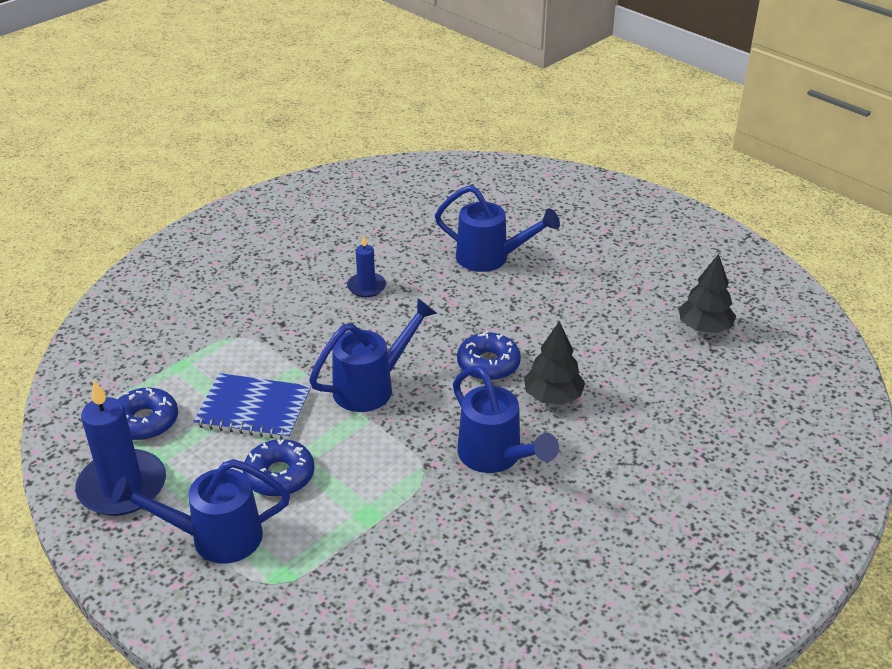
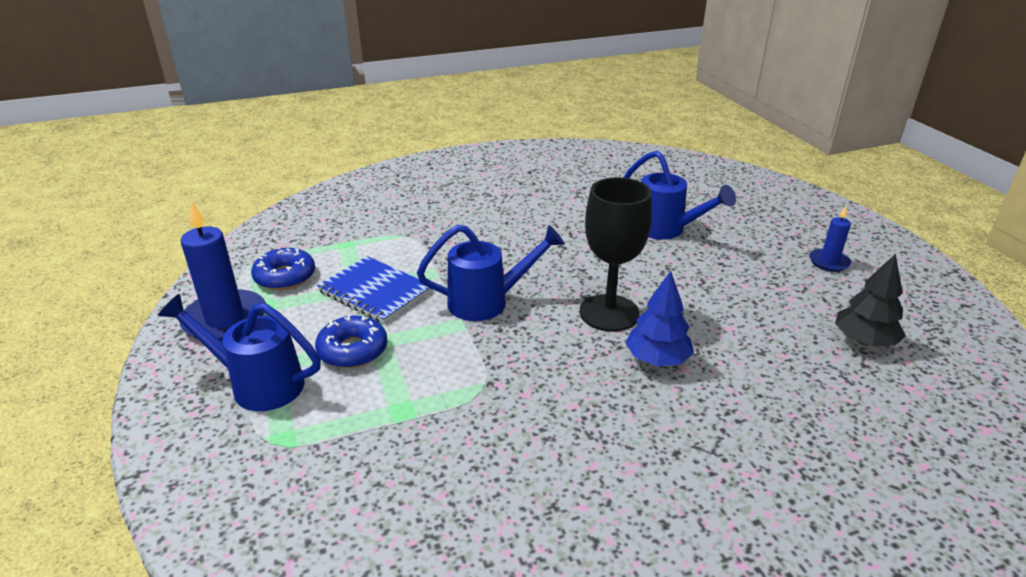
camera: 25 degrees right, 5 degrees down
(366, 287) = (539, 226): blue candle -> blue candle (829, 262)
(488, 364) = (609, 313): blue donut -> black goblet
(495, 457) = (562, 397): blue watering can -> none
(552, 397) = (657, 359): black tree -> blue tree

